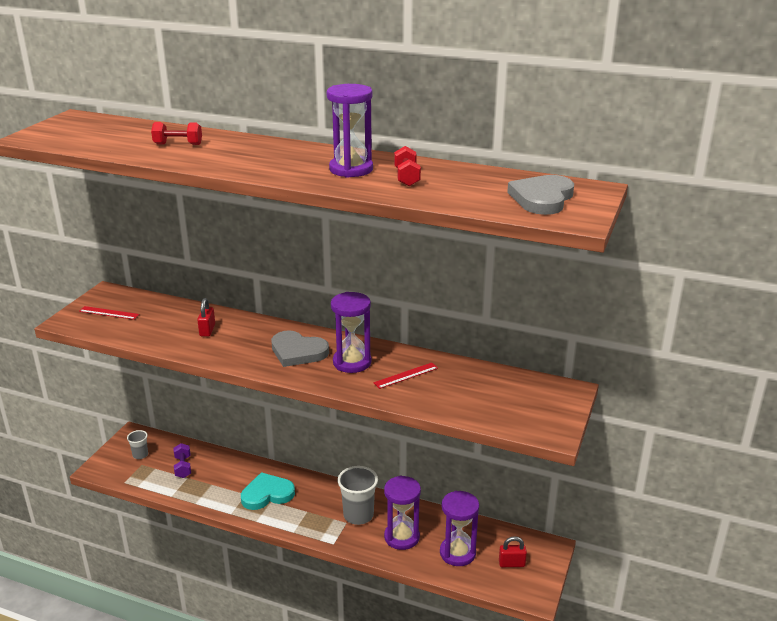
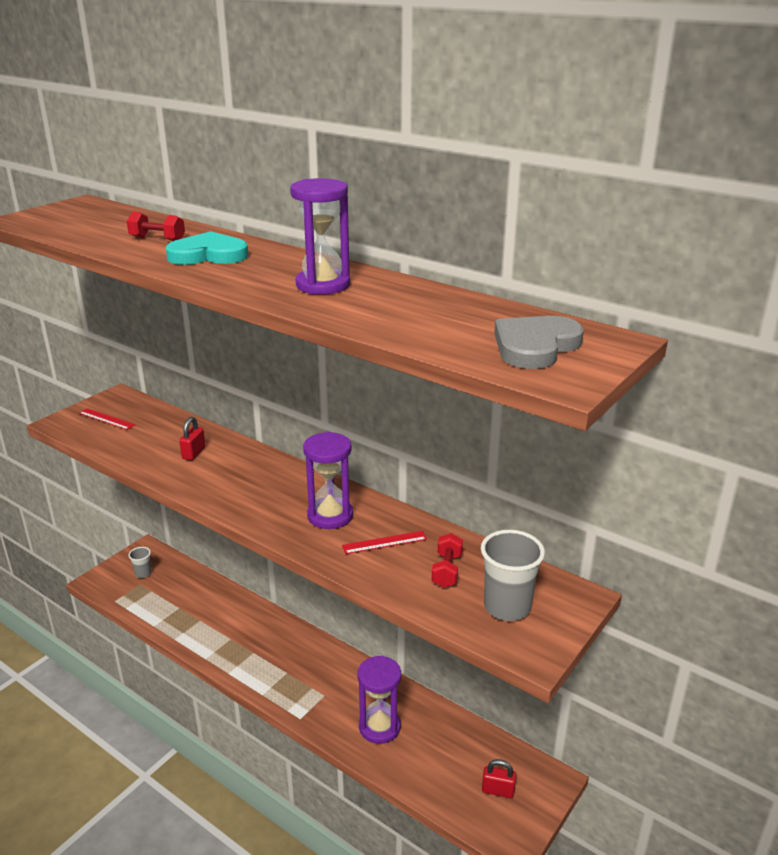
camera: 15 degrees right, 0 degrees up
(183, 467) = (179, 595): purple dumbbell -> none
(267, 494) = (252, 643): turquoise heart -> turquoise heart (208, 255)
(298, 352) = (276, 493): grey heart -> none
(358, 515) = (341, 689): grey cup -> grey cup (507, 607)
(407, 177) = (381, 301): red dumbbell -> red dumbbell (447, 571)
(457, 553) = (437, 762): purple hourglass -> none

